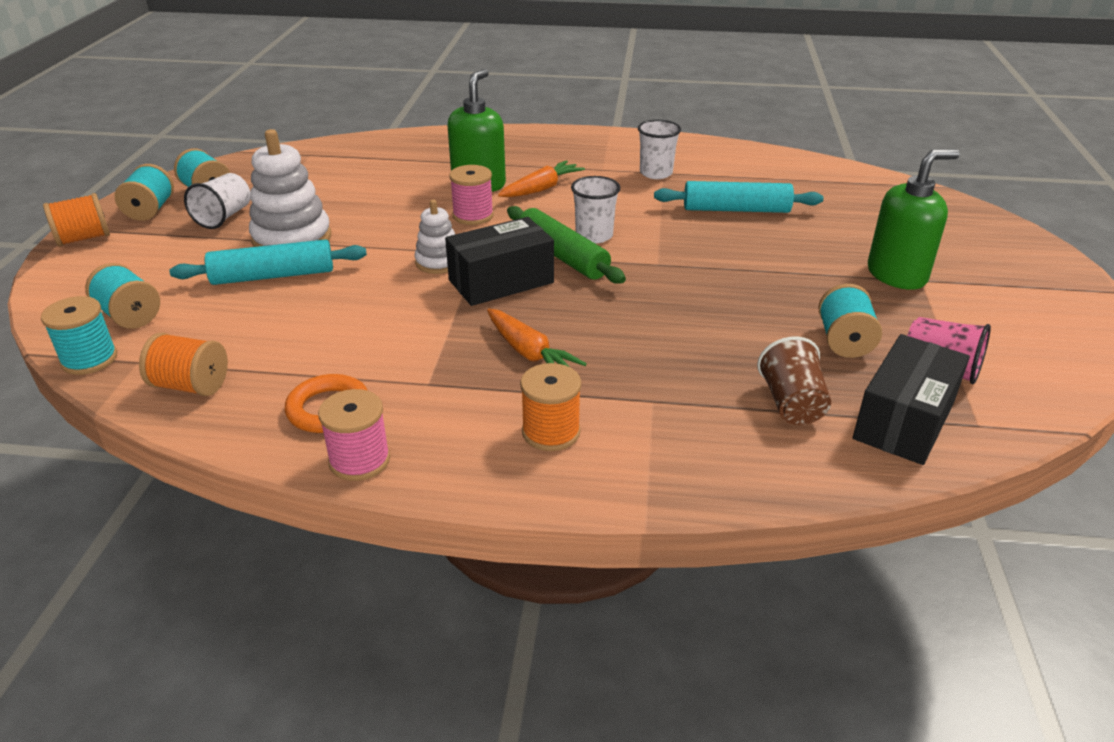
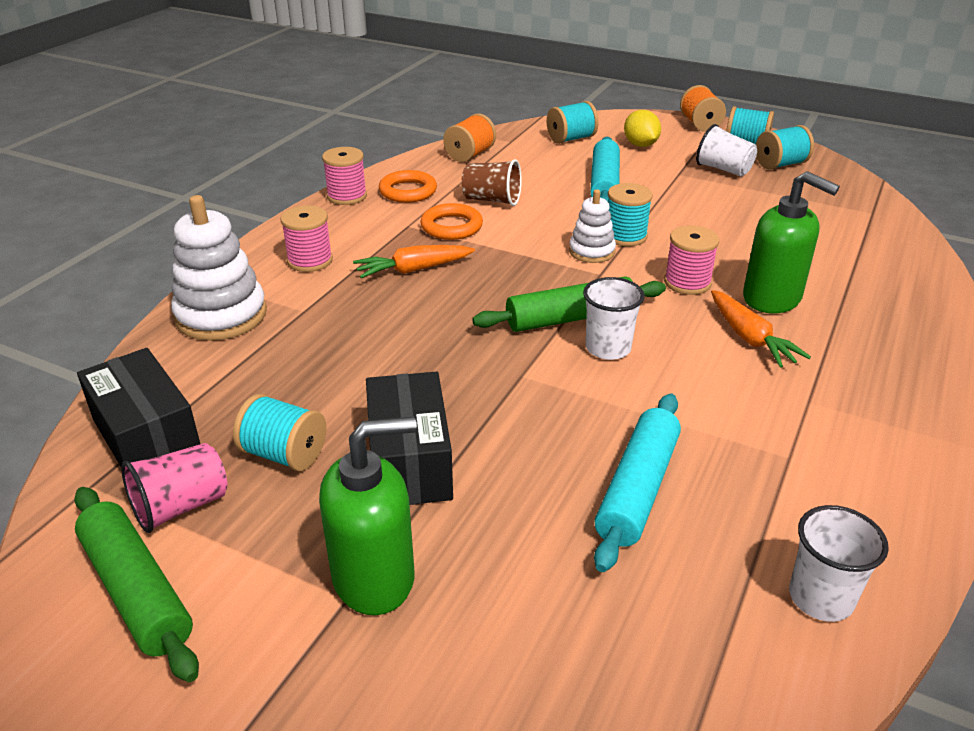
camera: 110 degrees right, 0 degrees up
(89, 359) = (523, 129): turquoise spool -> turquoise spool (625, 236)
(153, 267) = (640, 145): none -> yellow lemon
(292, 239) = (668, 193): white stacking toy -> white stacking toy (221, 315)
(418, 351) = (451, 226): none -> orange ring
(501, 281) = (538, 276): black box -> black box (410, 461)
(551, 432) = (310, 261): orange spool -> pink spool
(656, 173) = (787, 448): white cup -> white cup (820, 598)
(791, 404) = (232, 379): brown cup -> brown cup (492, 200)
(897, 275) = (374, 578): green soap dispenser -> green soap dispenser turned 105 degrees counterclockwise
(1016, 356) = (136, 591): none -> green rolling pin

